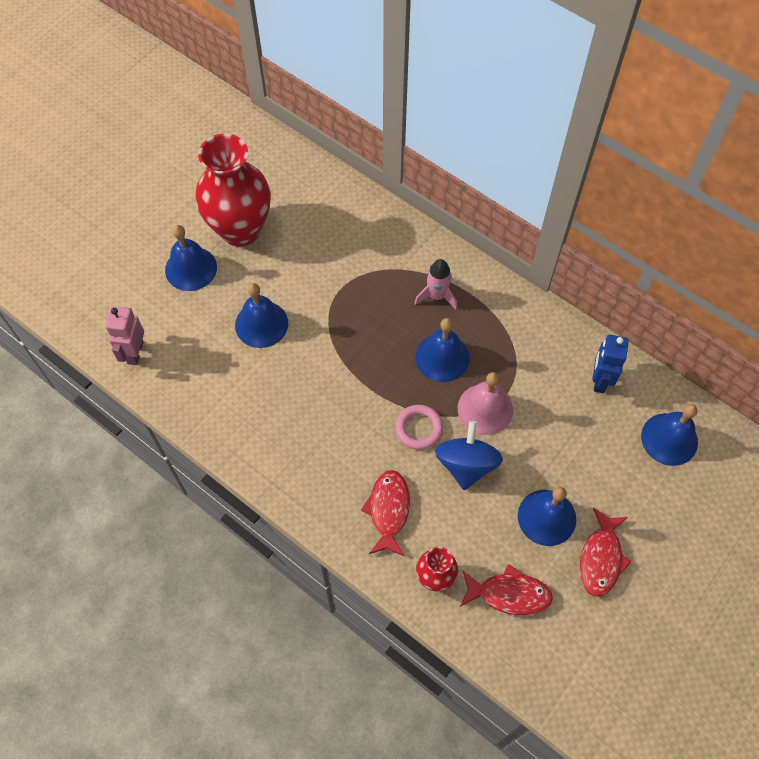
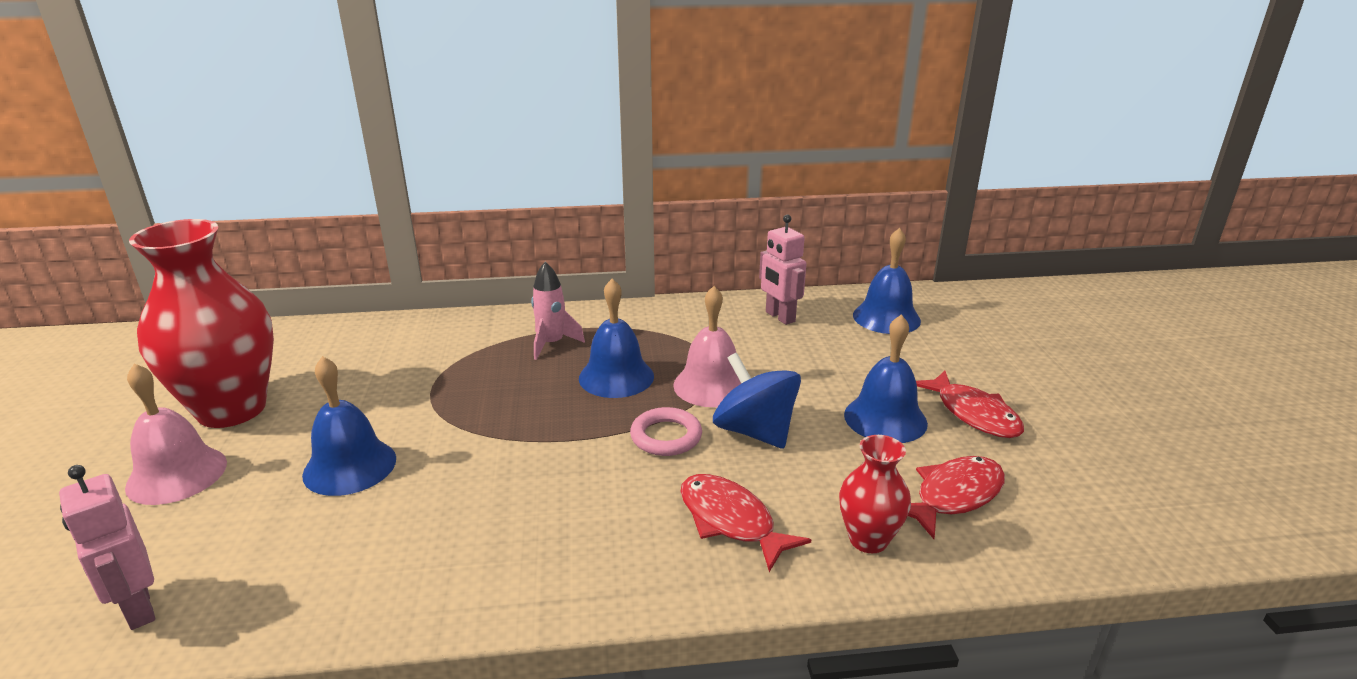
camera: 45 degrees left, 35 degrees down
(191, 268) = (177, 474): blue bell -> pink bell
(600, 380) = (779, 317): blue robot -> pink robot

